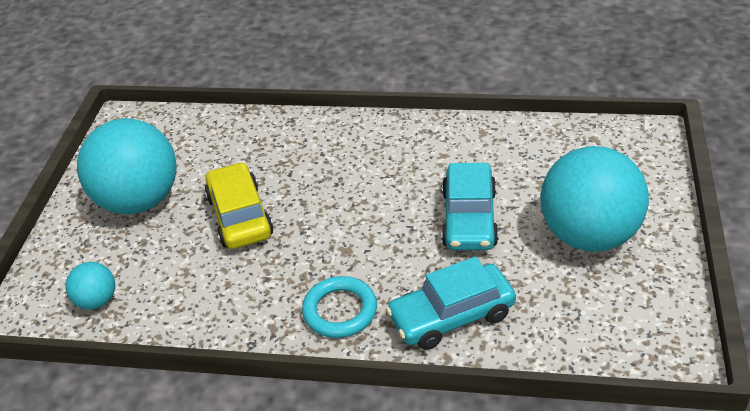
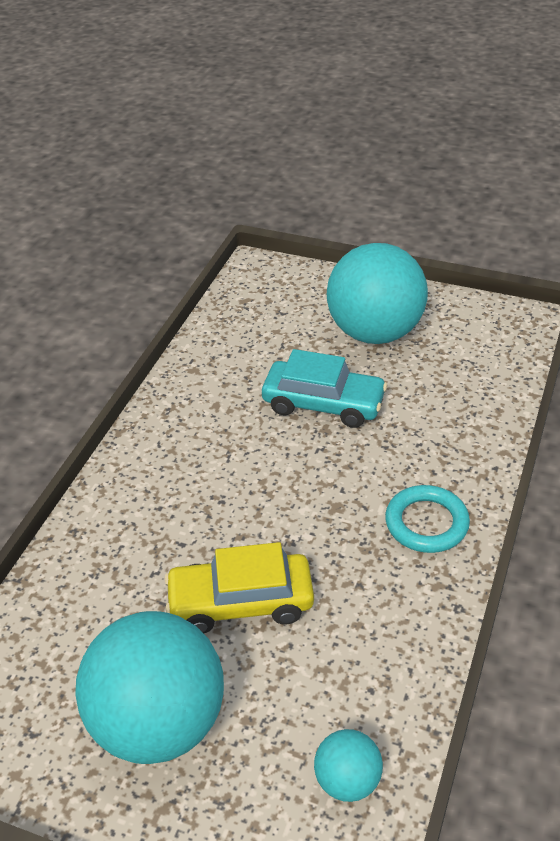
camera: 80 degrees left, 0 degrees up
(451, 316) = (453, 440): turquoise car -> none

